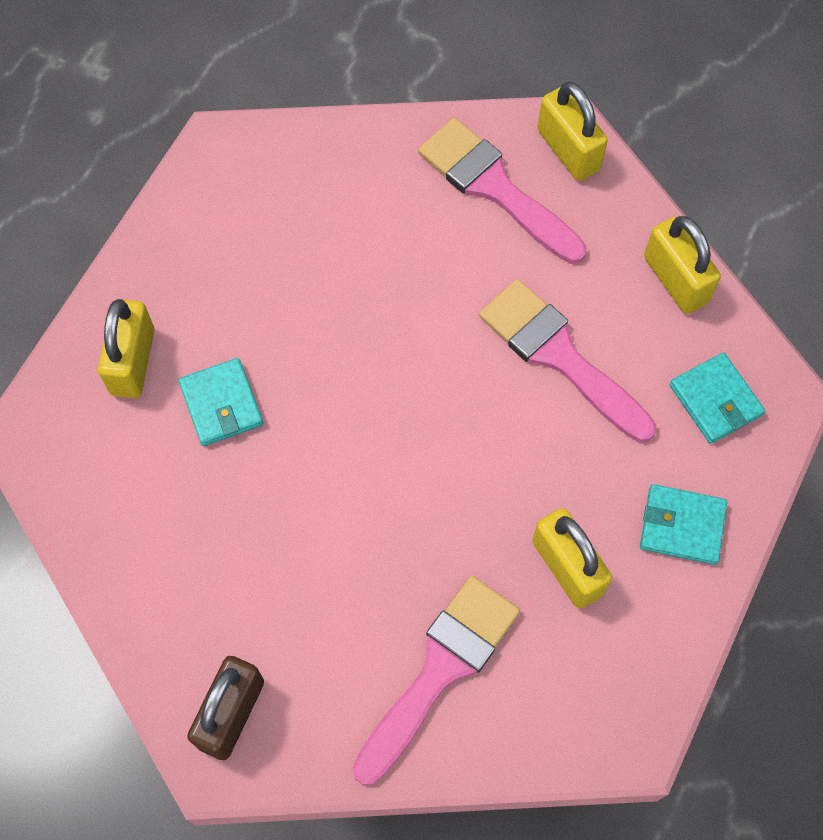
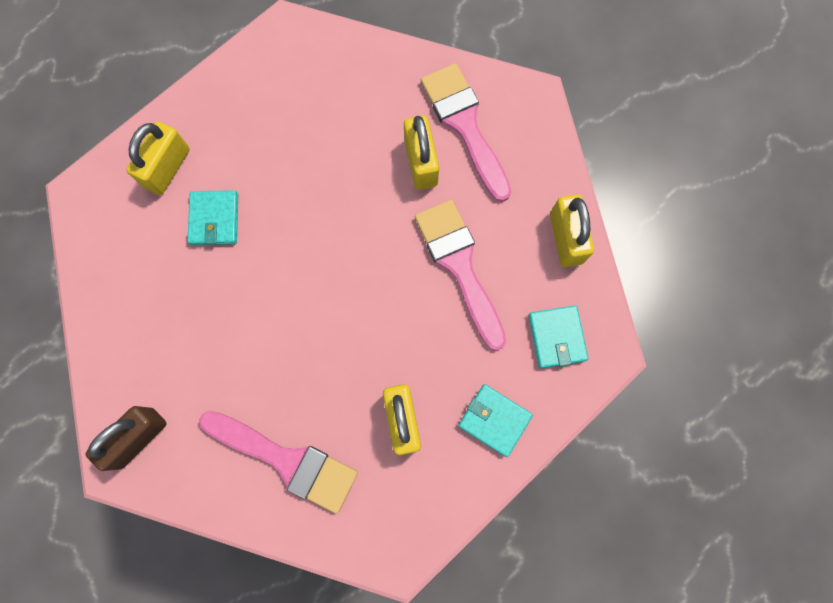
camera: 20 degrees right, 10 degrees up
(440, 670) = (286, 460): pink brush -> pink brush turned 60 degrees clockwise
(568, 150) = (529, 115): yellow padlock -> yellow padlock (421, 162)

